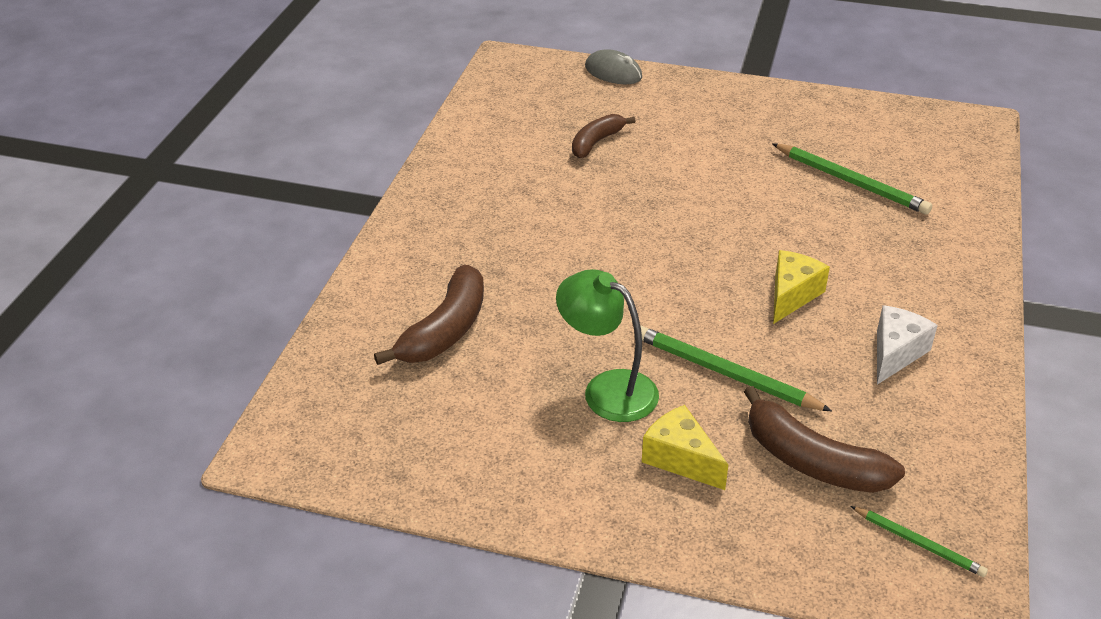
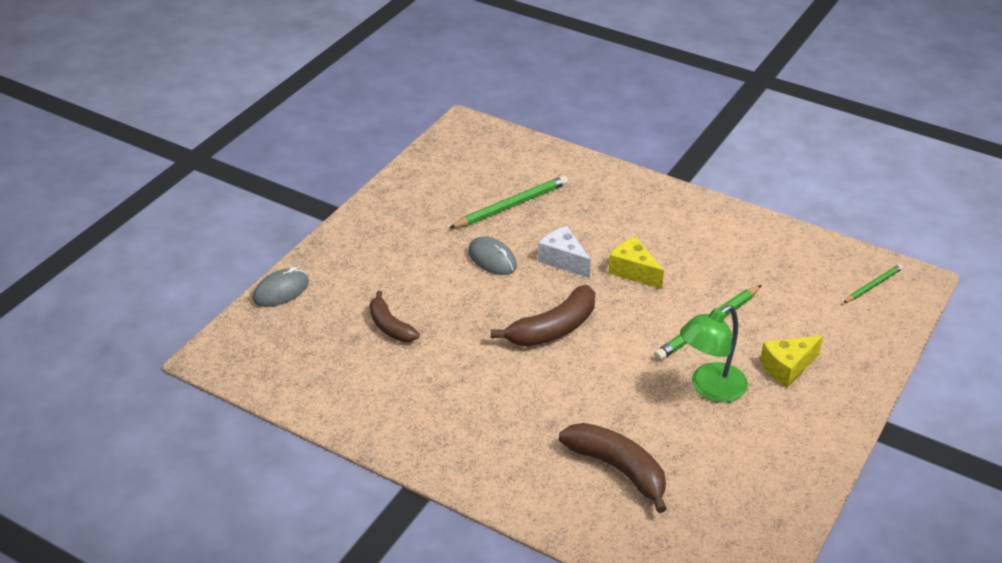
camera: 75 degrees left, 0 degrees up
(744, 185) = (492, 259): none -> grey mouse
(812, 461) = (799, 309): brown banana -> brown banana (553, 329)
(895, 353) = (707, 243): white cheese -> white cheese (563, 260)

